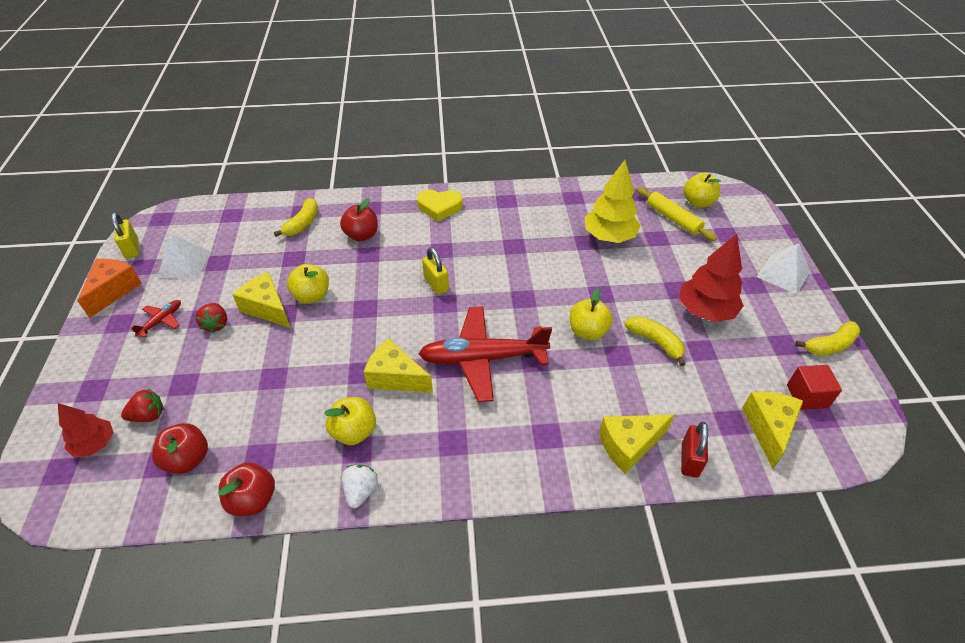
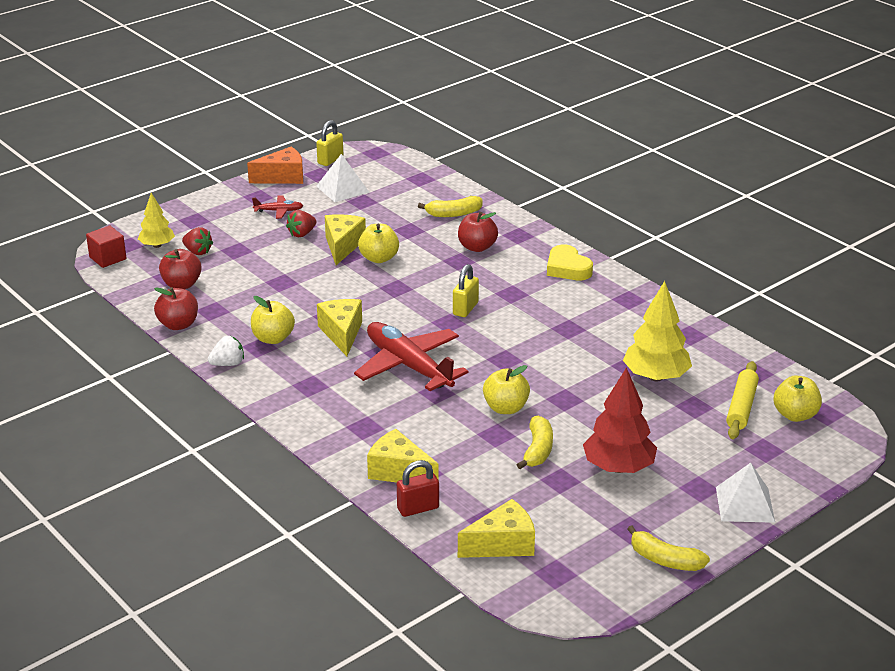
camera: 55 degrees right, 15 degrees down
(95, 444) = (157, 245): red tree -> yellow tree
(807, 396) = (572, 559): red cube -> red cube (108, 258)

